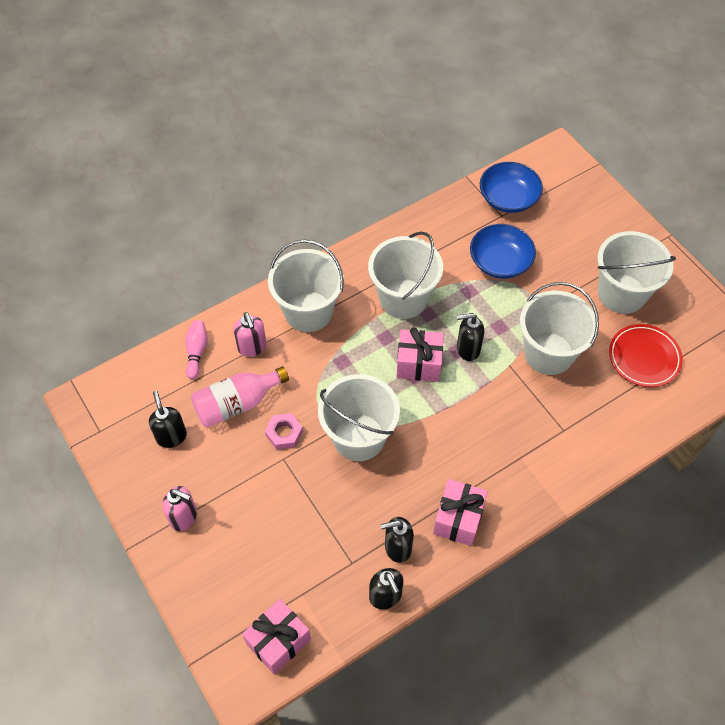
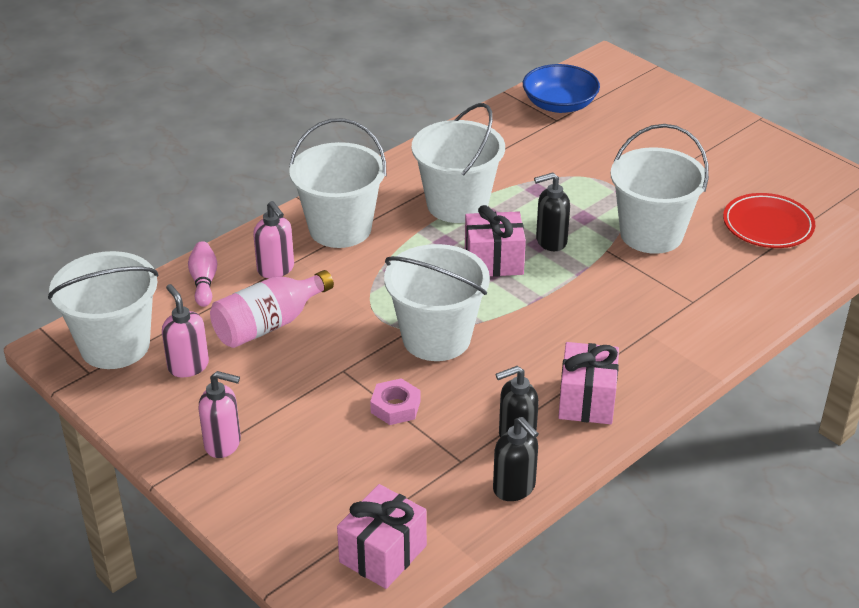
camera: 10 degrees left, 20 degrees down
(171, 436) = (188, 366): black soap dispenser -> pink soap dispenser
(284, 433) = (338, 346): pink nut -> pink nut (395, 407)
(500, 261) = (567, 160): blue bowl -> none
(621, 293) = (721, 172): white bucket -> white bucket (115, 345)

